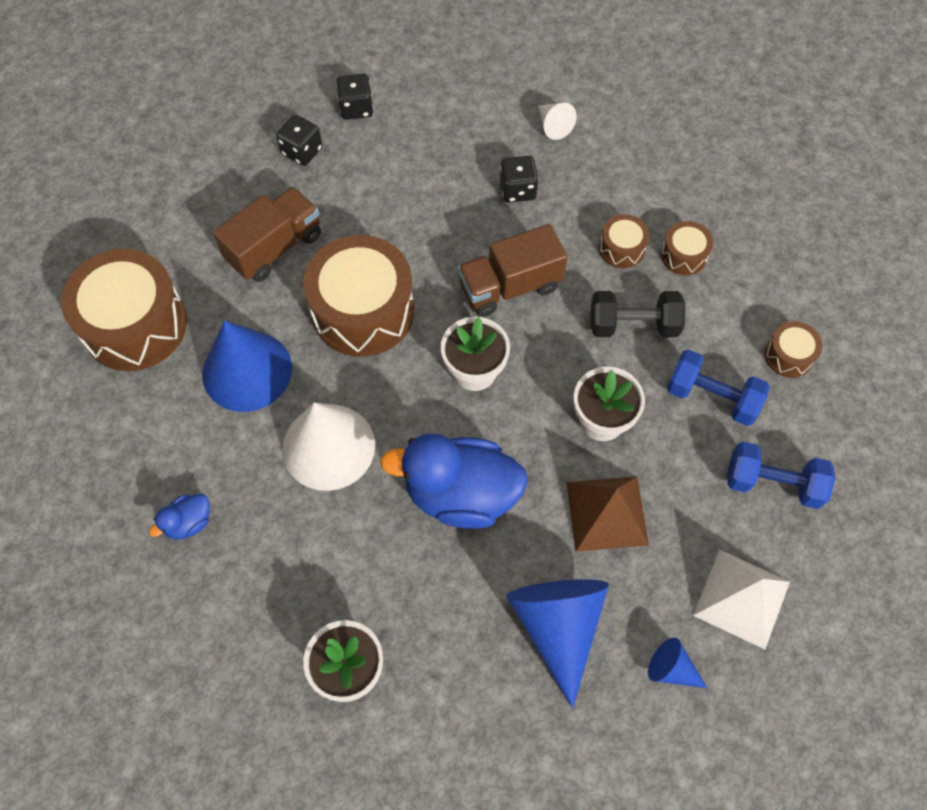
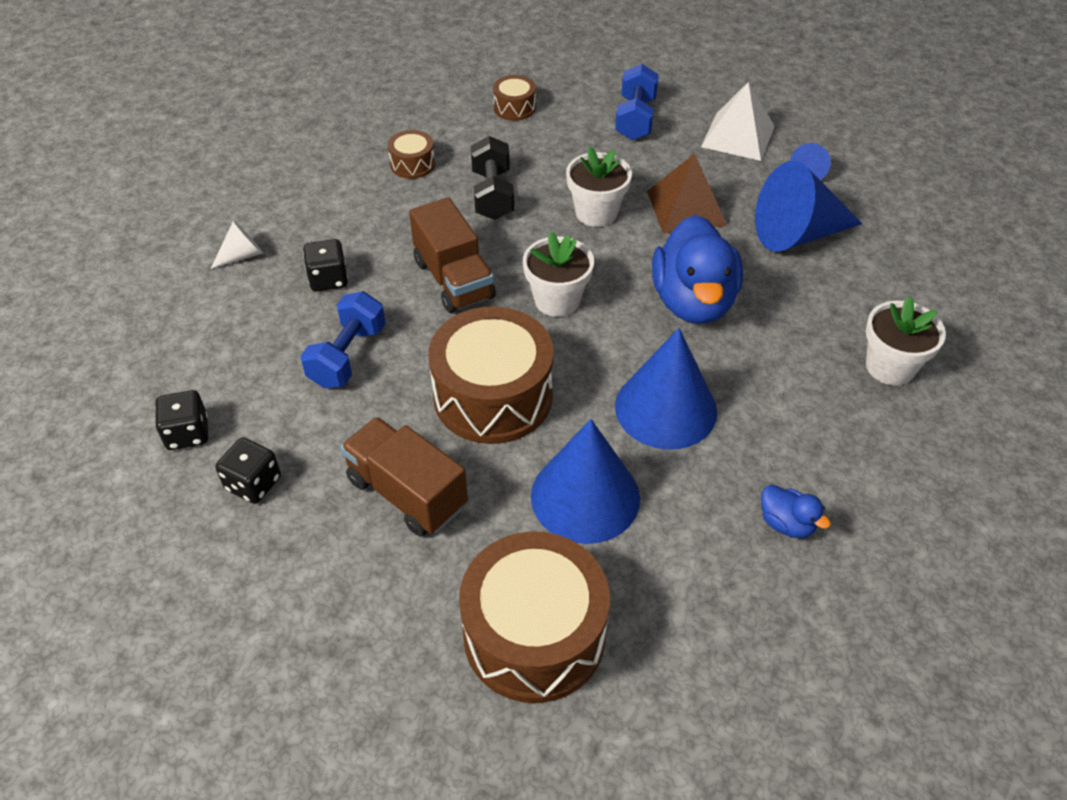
camera: 95 degrees left, 15 degrees down
(328, 446) = (666, 408): white cone -> blue cone
(622, 248) = (405, 203): brown drum -> none
(712, 397) = (561, 149): blue dumbbell -> blue dumbbell (347, 356)

